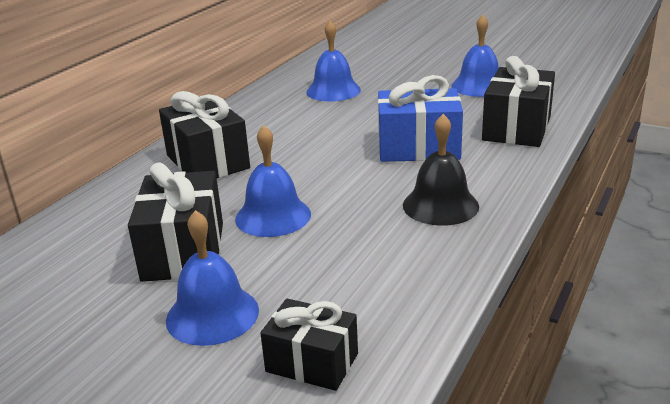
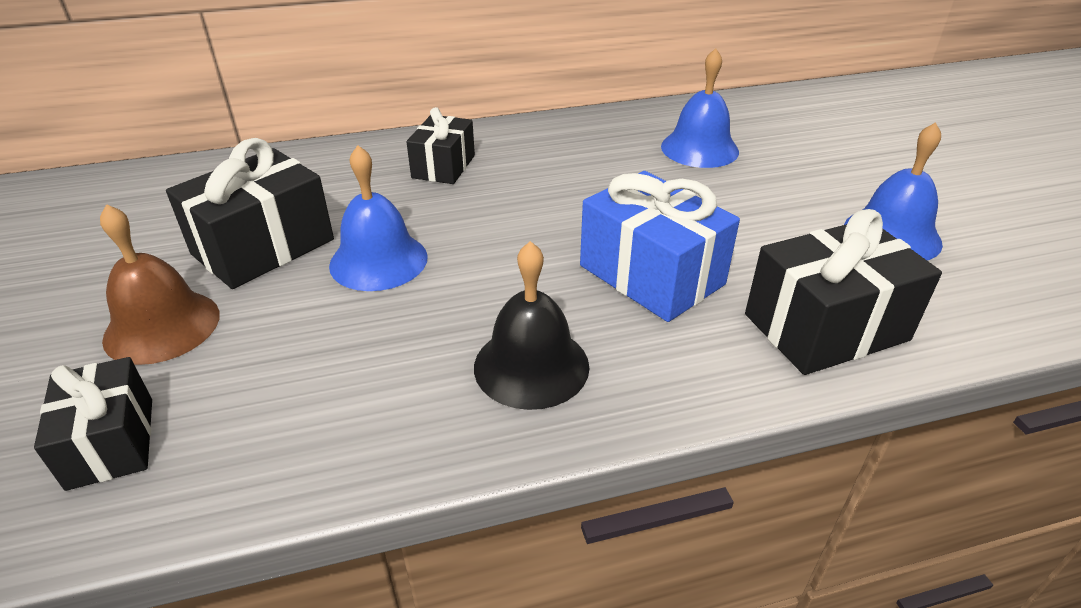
camera: 45 degrees right, 10 degrees up
(207, 162) = (443, 166): black gift -> black gift, size x0.63
(212, 314) = (162, 326): blue bell -> brown bell

